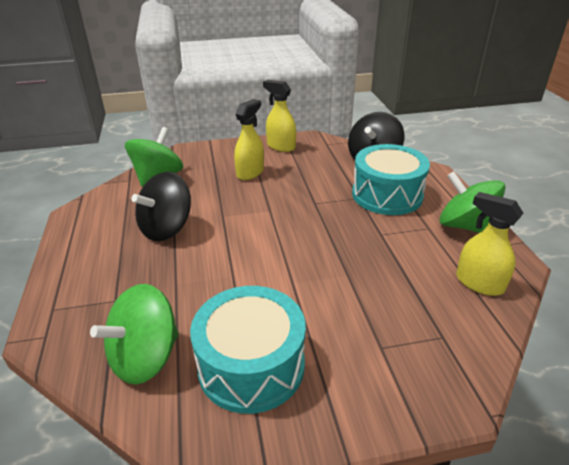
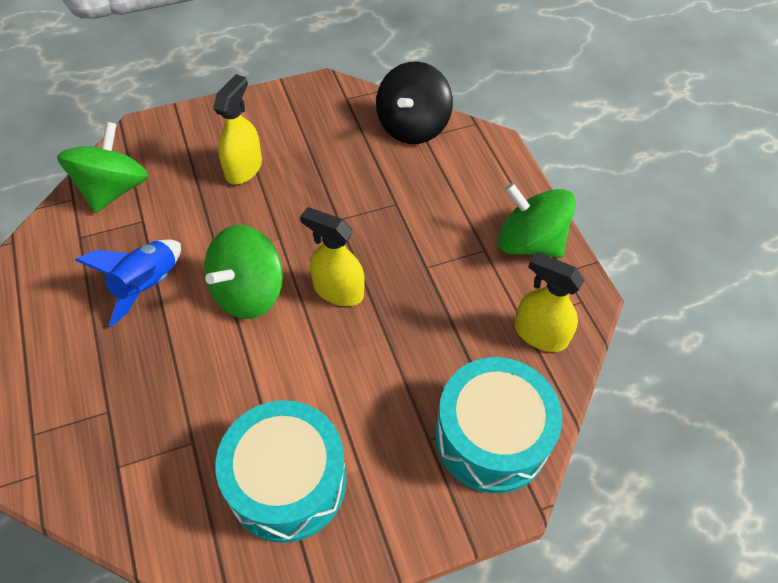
camera: 10 degrees left, 20 degrees up
(145, 357) = (164, 487): green spinning top -> green spinning top (248, 292)
(167, 228) = (147, 286): black spinning top -> blue rocket
(281, 146) = (281, 109): yellow spray bottle -> yellow spray bottle (338, 290)
(387, 195) = (432, 195): turquoise drum -> turquoise drum (491, 437)

